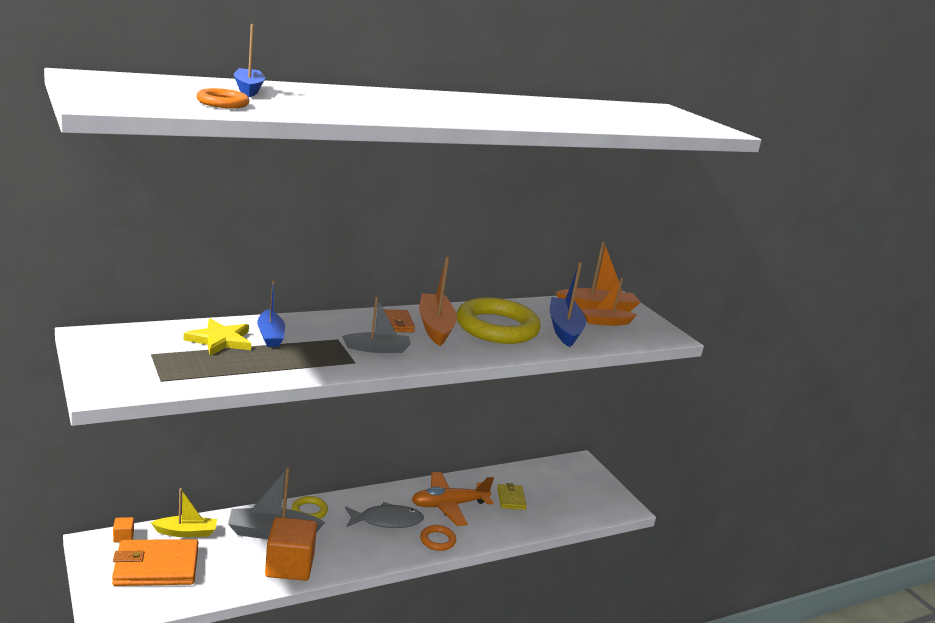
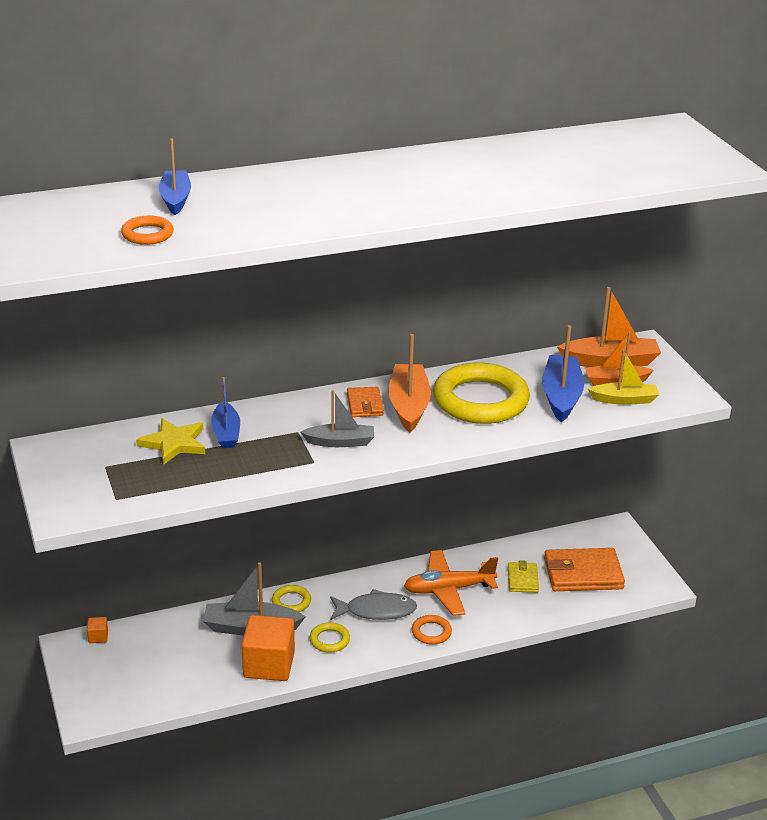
camera: 10 degrees right, 10 degrees up
(156, 567) = (132, 669): orange wallet -> orange wallet (583, 574)
(186, 532) = (161, 630): yellow boat -> yellow boat (624, 400)
(346, 545) = (329, 640): none -> yellow ring

